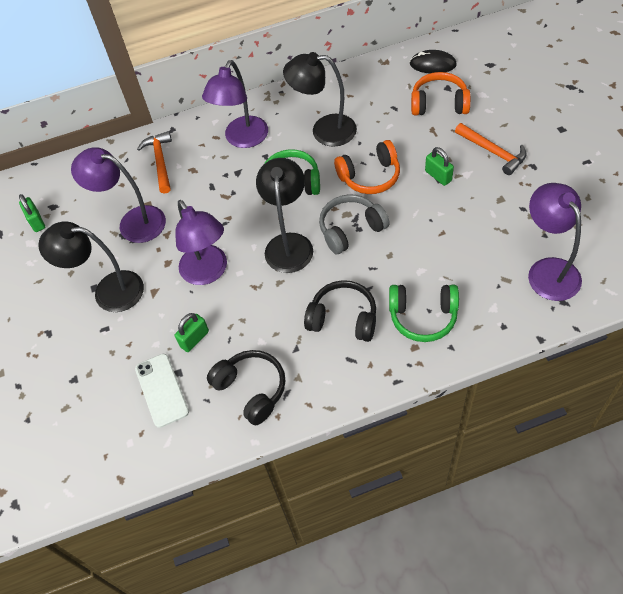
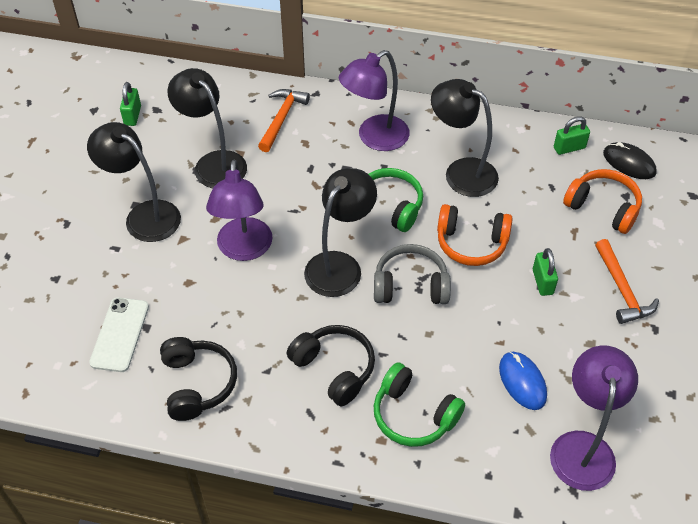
camera: 25 degrees right, 5 degrees down
(133, 222) = (214, 163): purple lamp -> black lamp
(194, 339) = (184, 305): green padlock -> green padlock (569, 148)
(477, 250) = (522, 382): none -> blue mouse

